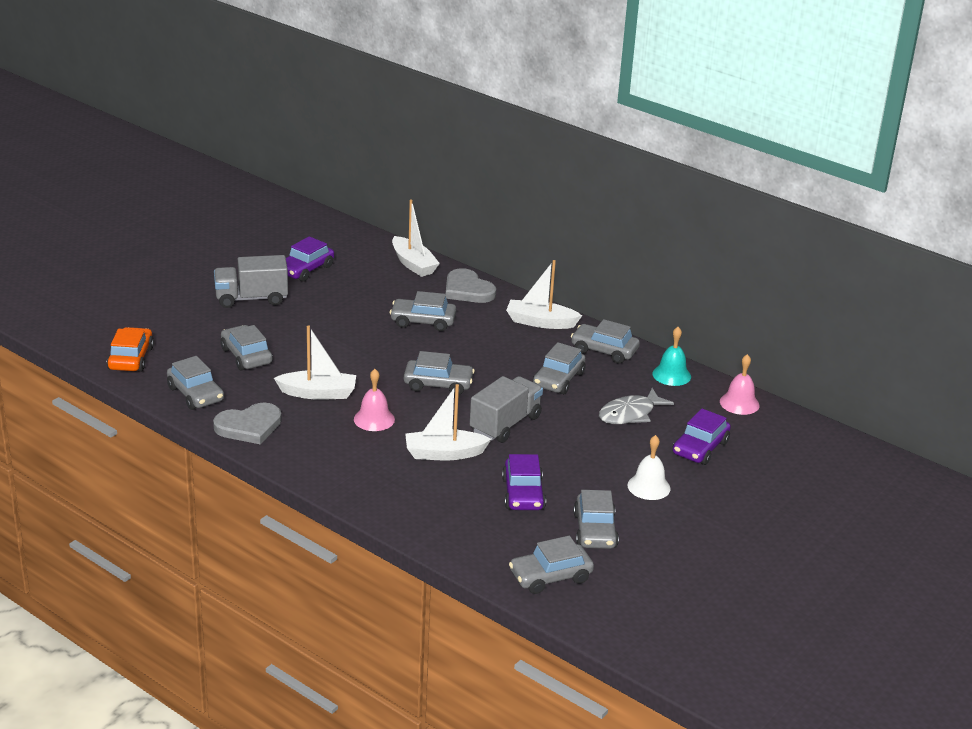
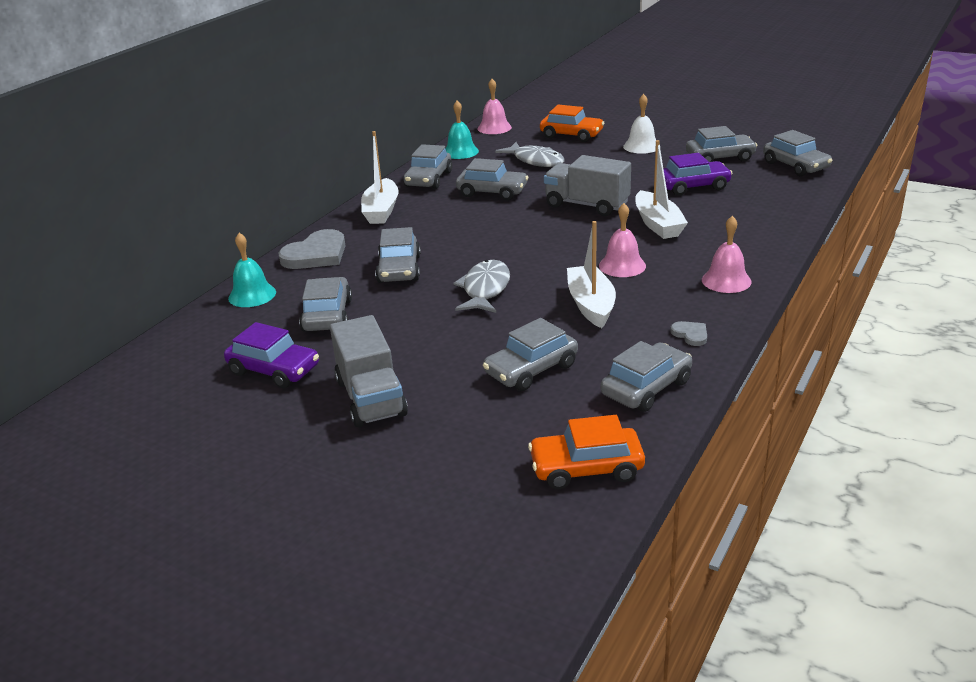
camera: 95 degrees left, 0 degrees up
(249, 426) = (690, 334): grey heart -> grey heart, size x0.47
(320, 463) = (726, 280): none -> pink bell
(369, 353) = (485, 289): none -> grey fish
(413, 264) = (252, 295): white boat -> turquoise bell
(438, 384) = (532, 243): grey car -> grey car (327, 315)
(700, 448) = (571, 135): purple car -> orange car

